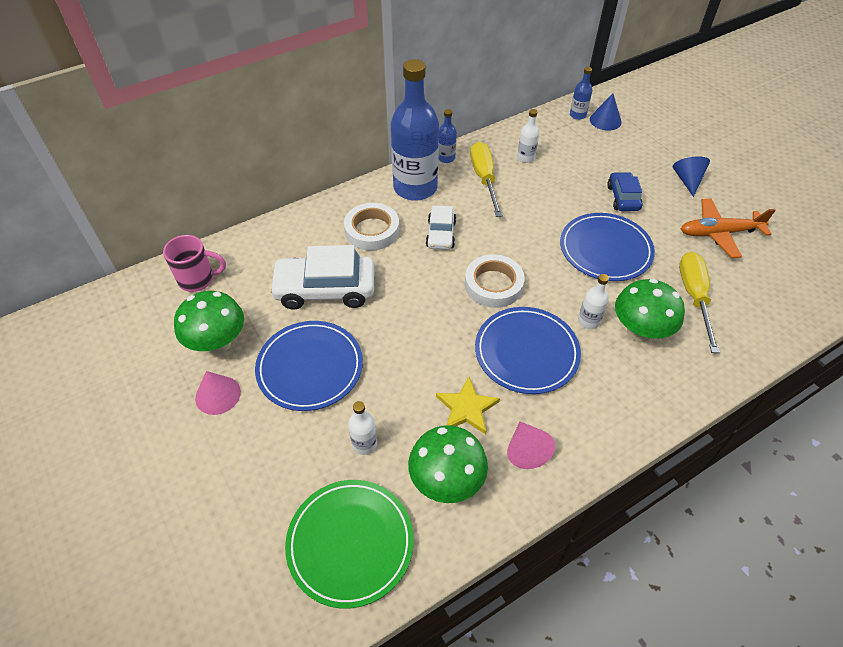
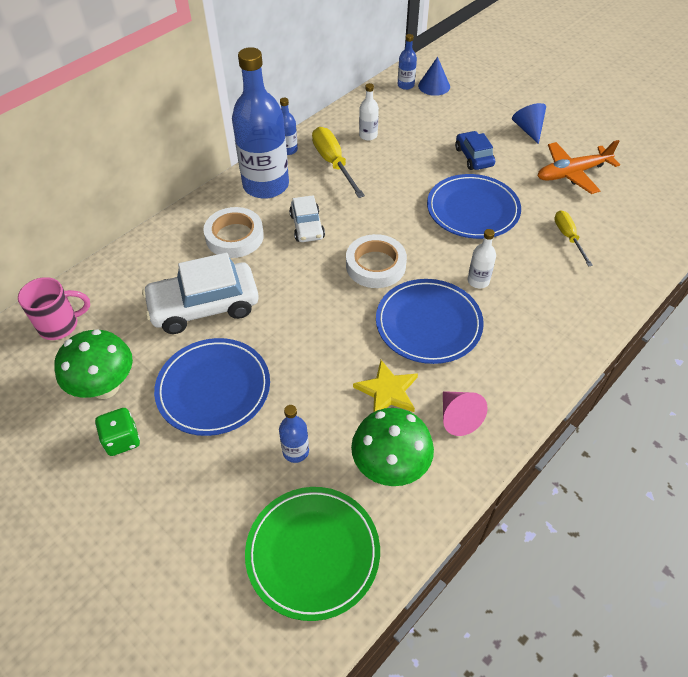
camera: 15 degrees left, 0 degrees up
(218, 395) = (122, 440): pink cone -> green dice
(364, 444) = (295, 451): white bottle -> blue bottle
(639, 332) = (528, 281): green mushroom -> none
(694, 297) = (568, 237): yellow screwdriver -> yellow screwdriver, size x0.63

